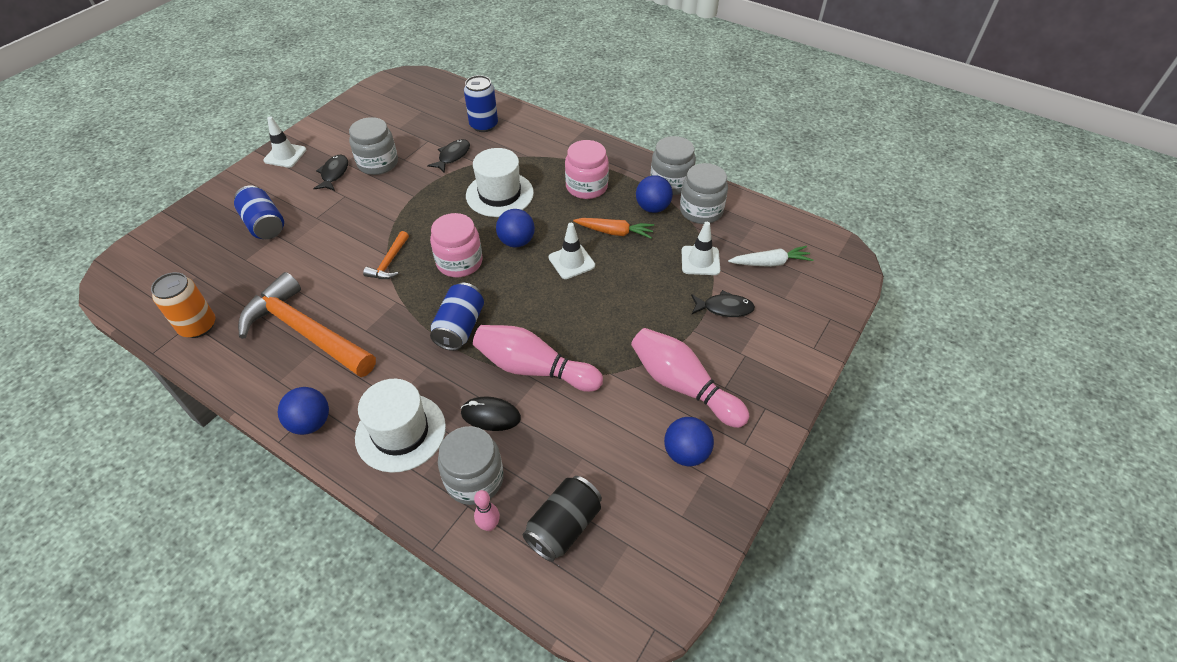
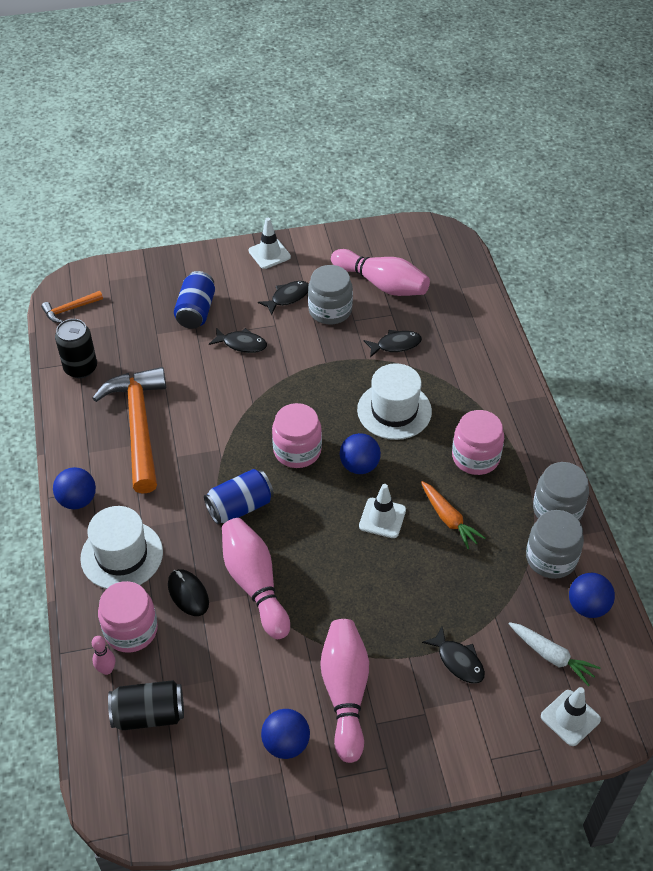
camera: 45 degrees right, 0 degrees up
(198, 326) = (80, 368): orange can -> black can
(331, 223) = (242, 344): none -> black fish
(389, 262) = (247, 411): orange hammer -> orange hammer (70, 309)
(398, 127) = (382, 284): none -> pink bowling pin
(474, 479) = (131, 630): grey jar -> pink jar
(484, 125) = (455, 330): blue can -> none
(652, 208) = (510, 521): blue ball -> blue ball (587, 606)
(700, 261) = (491, 603): white traffic cone -> white traffic cone (570, 718)

